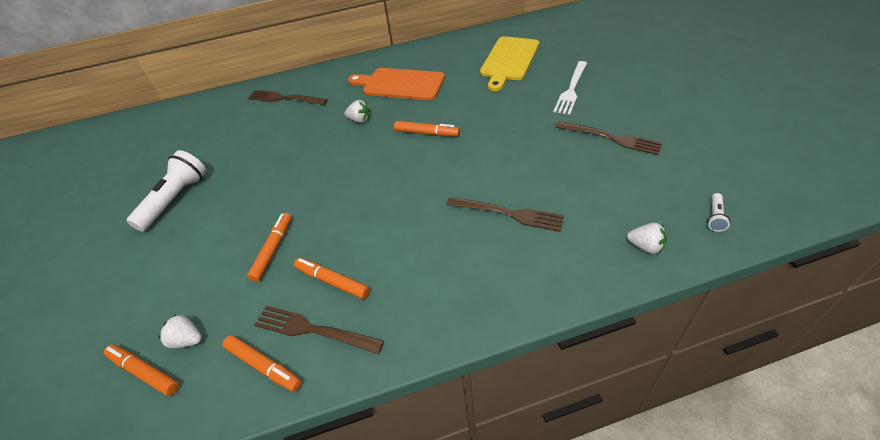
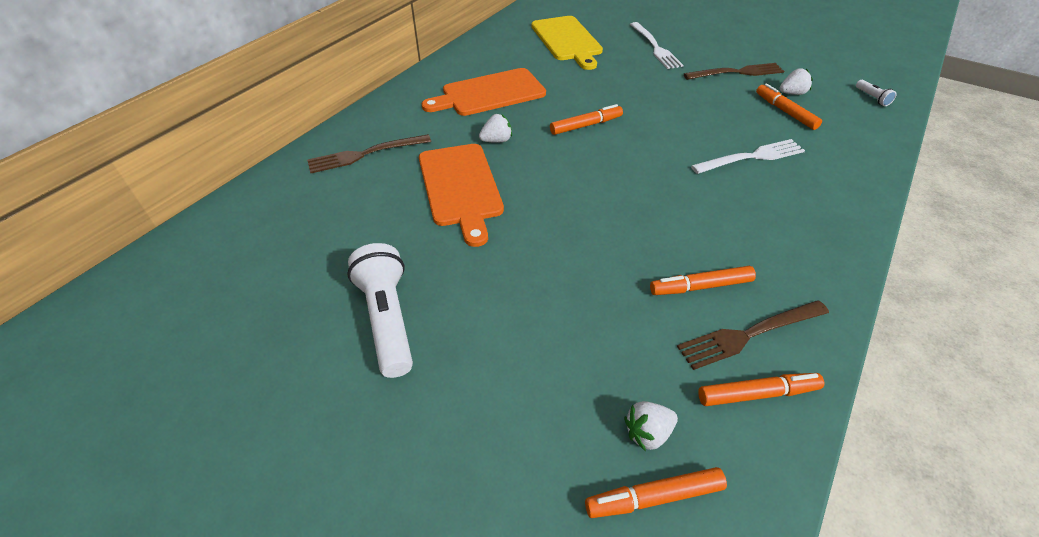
camera: 45 degrees left, 0 degrees up
(273, 250) = (598, 296): orange marker -> orange marker (785, 112)
(300, 142) = (460, 187): none -> orange cutting board
(509, 214) = (752, 157): brown fork -> white fork
(645, 246) = (865, 135): white strawberry -> white strawberry (792, 93)

